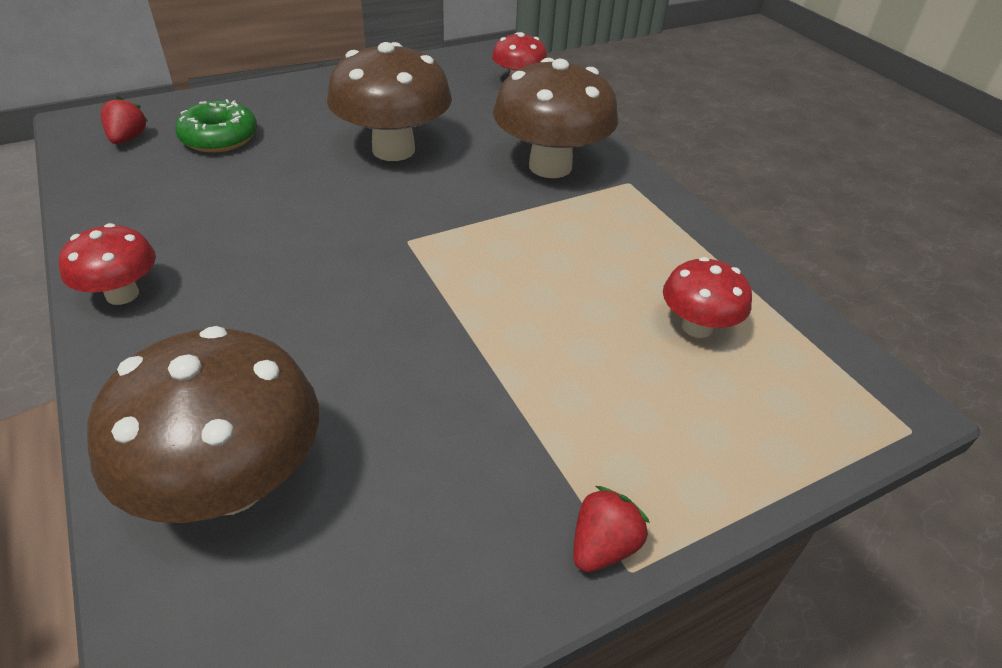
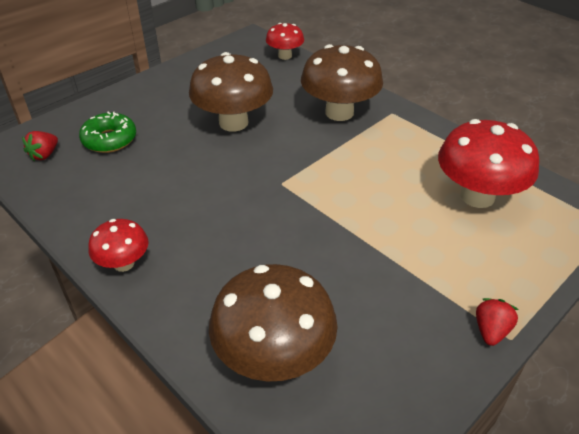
camera: 15 degrees left, 0 degrees up
(128, 139) = (44, 155): red strawberry -> red strawberry turned 135 degrees counterclockwise
(697, 327) = (477, 196): red mushroom -> red mushroom, size x1.83

